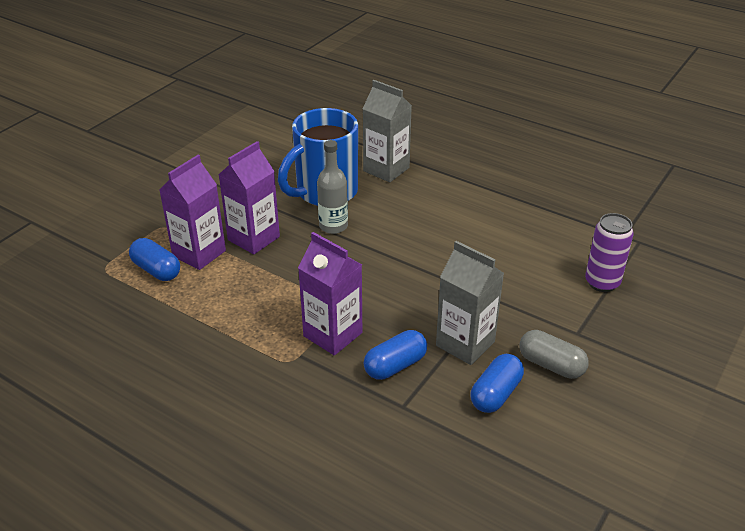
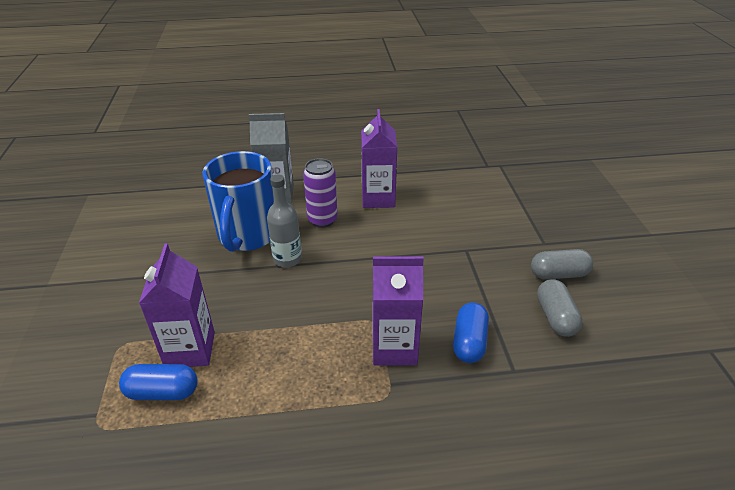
camera: 40 degrees left, 0 degrees up
(253, 238) = (229, 307): purple carton -> purple carton (378, 198)
(465, 343) = (492, 293): grey carton -> none
(495, 394) = (555, 317): blue capsule -> grey capsule
(602, 282) = (514, 202): purple can -> purple can (322, 220)

